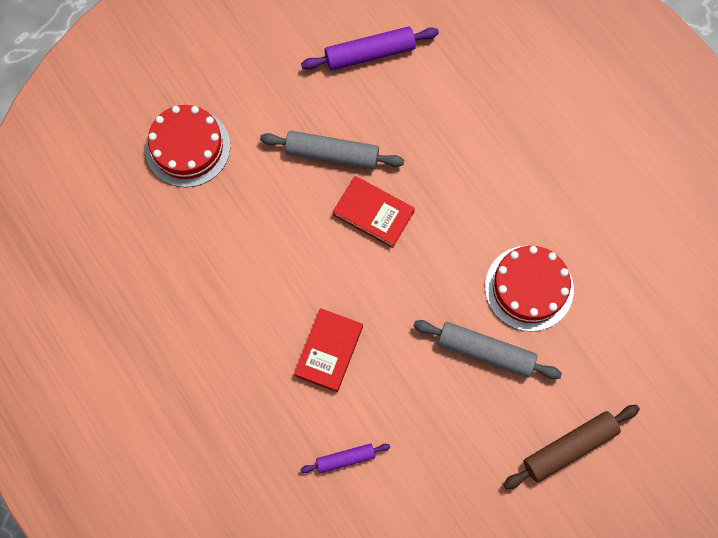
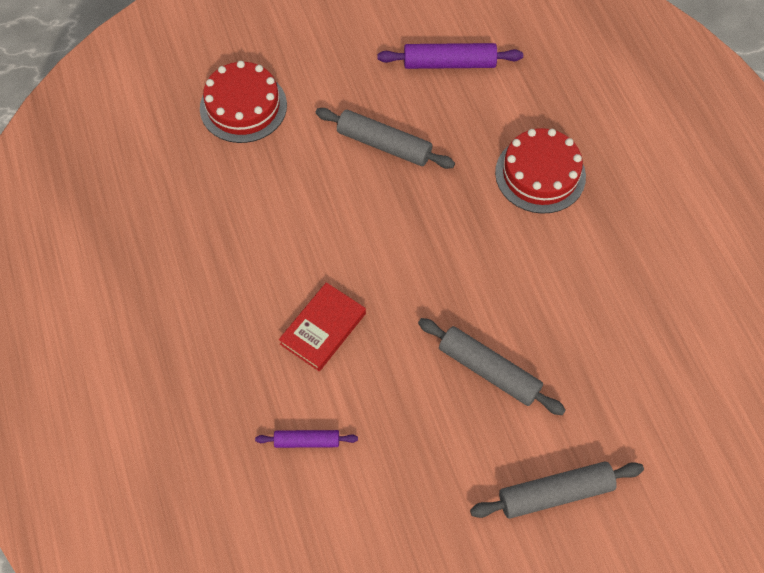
camera: 15 degrees right, 10 degrees down
(373, 213) = (409, 208): red book -> none
(529, 288) = (553, 318): red cake -> red cake (540, 174)
(569, 448) = (555, 493): brown rolling pin -> grey rolling pin

